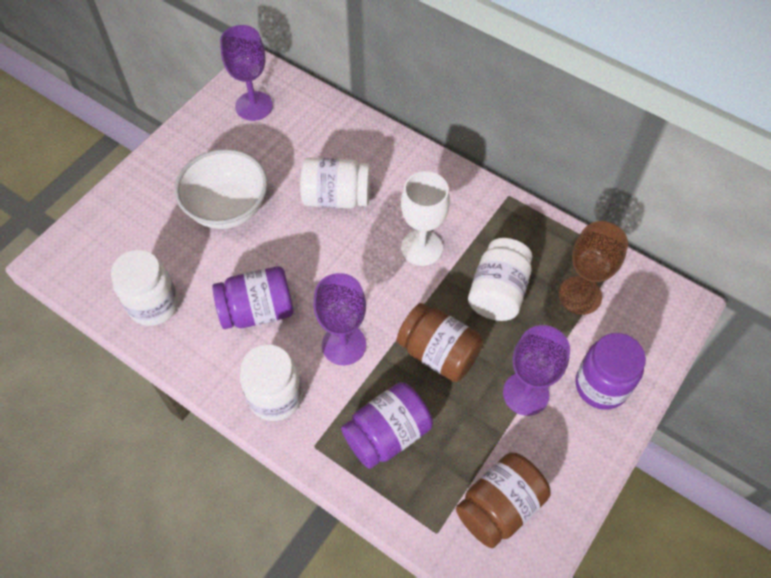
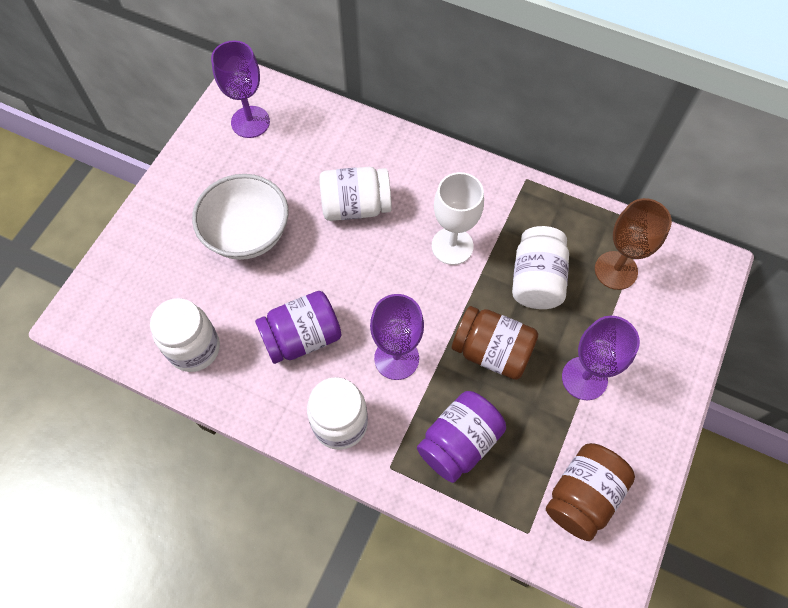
camera: 10 degrees left, 5 degrees up
(601, 386) = (654, 358): purple jar -> none

